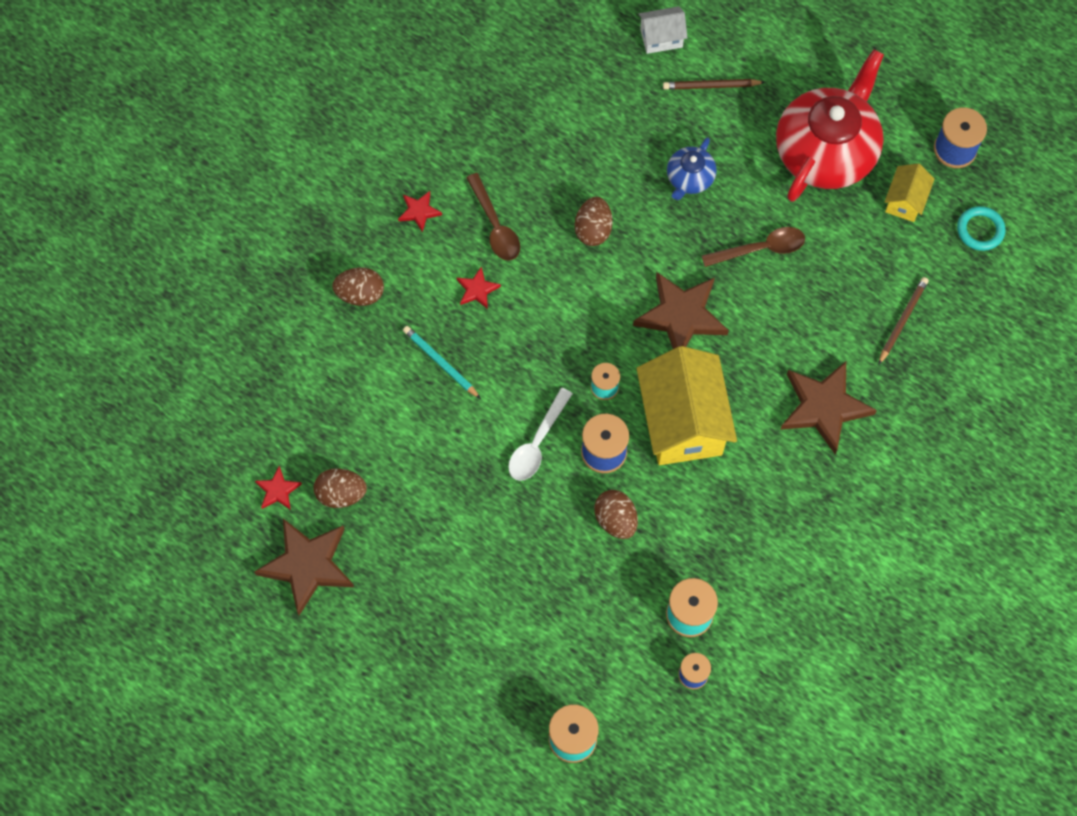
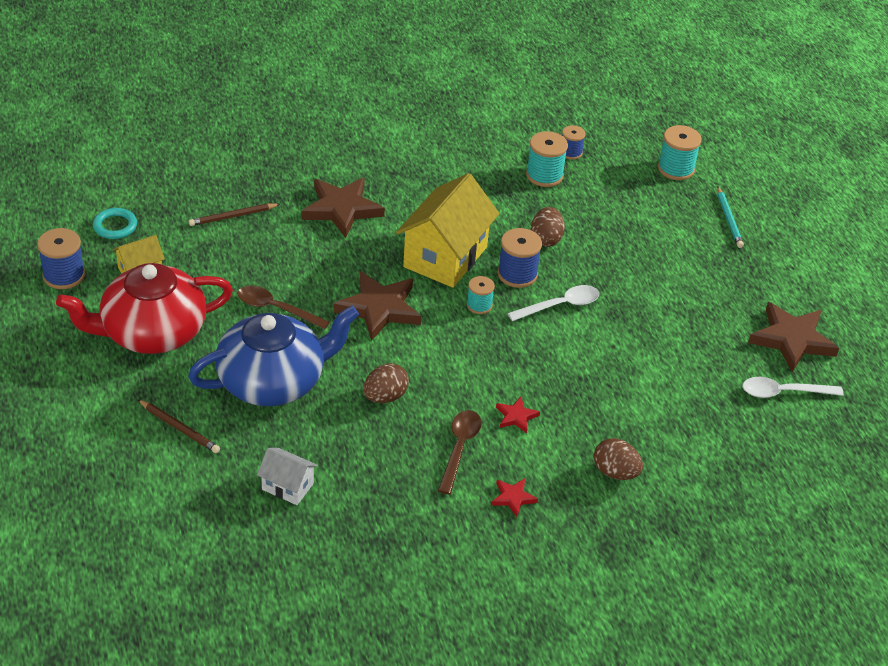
camera: 145 degrees left, 25 degrees down
(278, 490) = (783, 392): red star -> white spoon
(341, 494) = (734, 362): brown egg -> none
(440, 363) = (589, 390): turquoise pencil -> turquoise pencil (728, 219)
(661, 38) = (174, 489): white house -> white house (287, 486)
(689, 178) = (273, 381): blue teapot -> blue teapot, size x2.14

